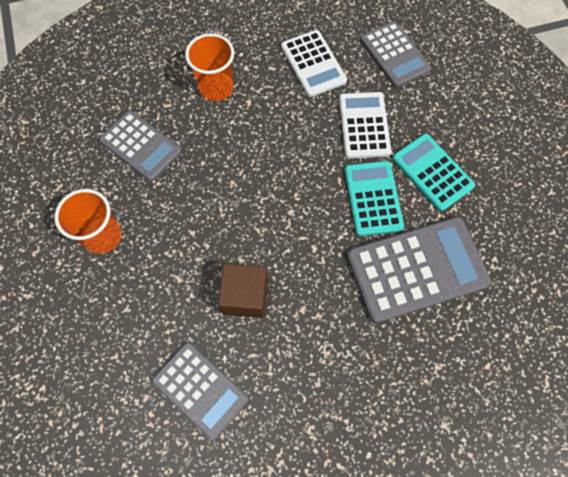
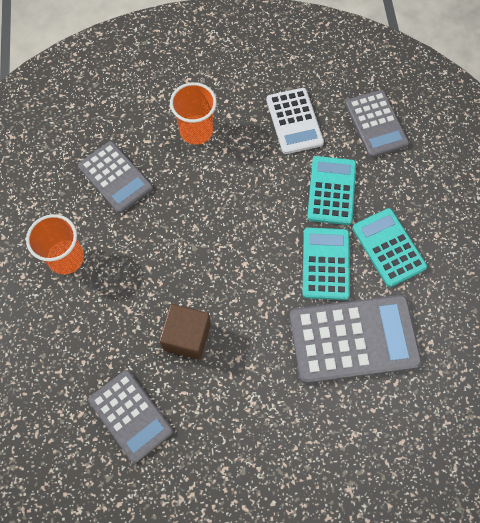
camera: 10 degrees right, 0 degrees up
(364, 125) = (331, 190): white calculator -> turquoise calculator

